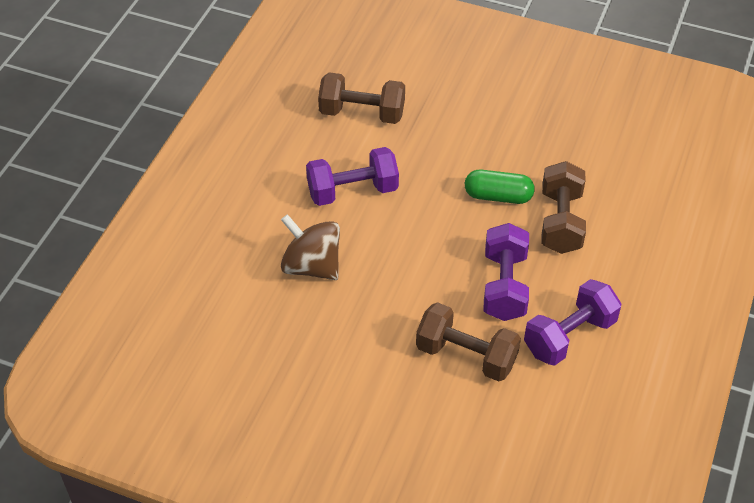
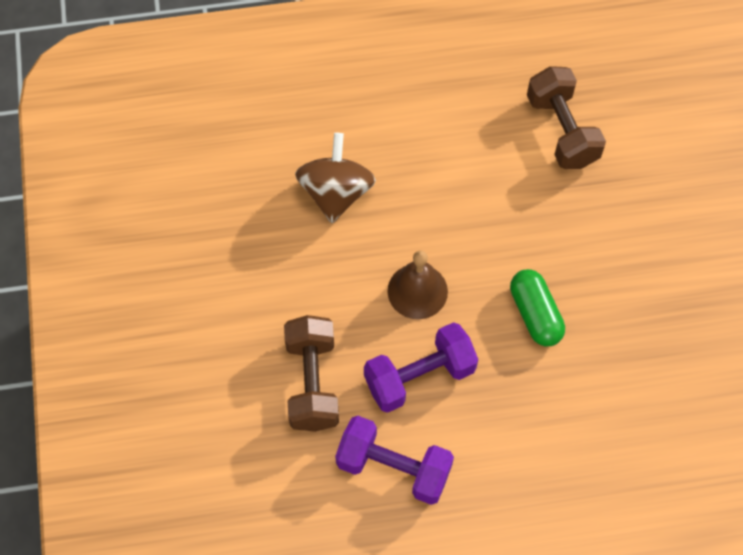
camera: 60 degrees right, 15 degrees up
(352, 191) = (452, 177): purple dumbbell -> none
(432, 255) = (417, 291): none -> brown bell
(560, 222) = (540, 391): brown dumbbell -> none

